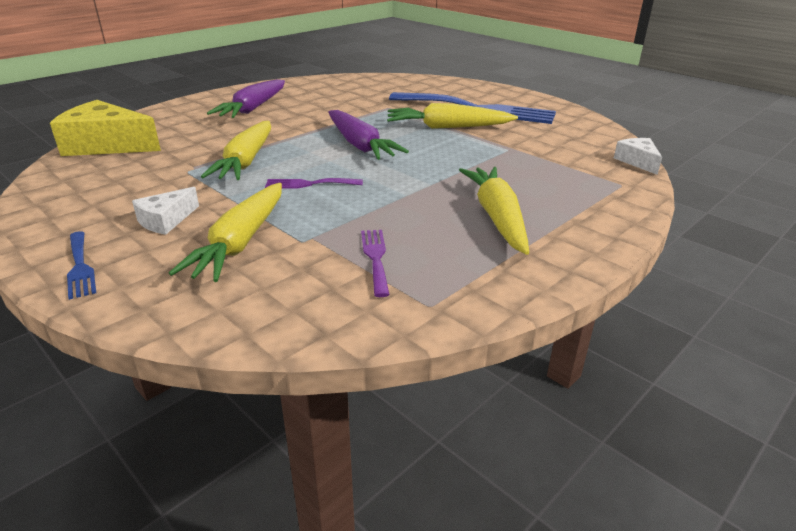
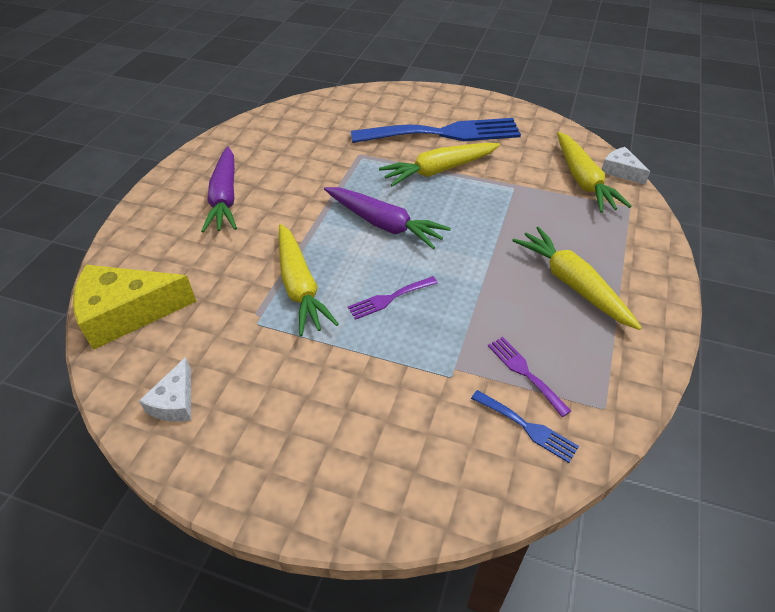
camera: 25 degrees left, 15 degrees up
(80, 267) = (294, 493): blue fork -> blue fork (527, 427)
(166, 220) = (309, 400): white cheese -> white cheese (175, 402)
(241, 242) = (402, 399): yellow carrot -> yellow carrot (583, 180)

